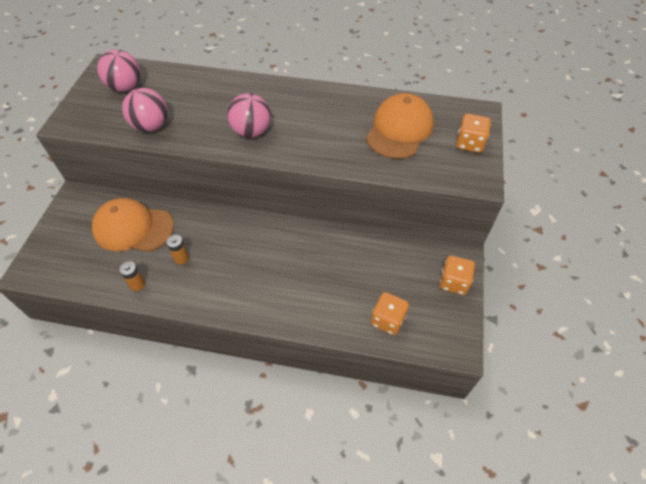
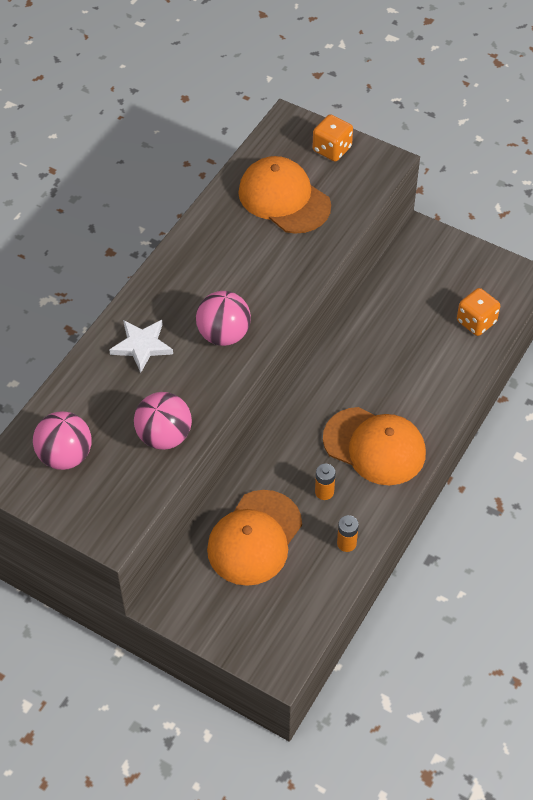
camera: 70 degrees left, 0 degrees up
(226, 95) = (142, 346): none -> white star
(232, 279) = (374, 446): none -> orange cap
(453, 282) = (451, 252): orange dice -> none

